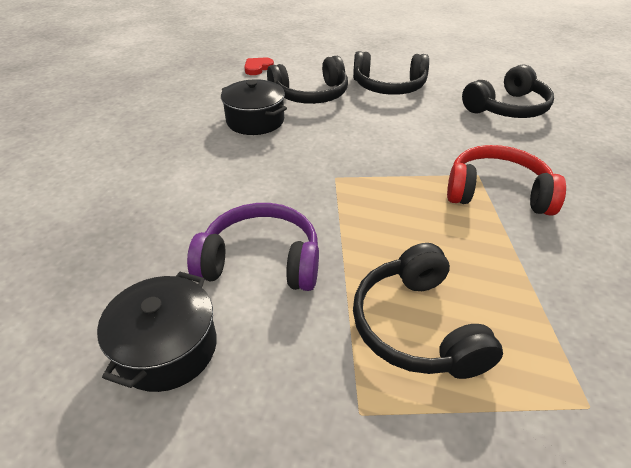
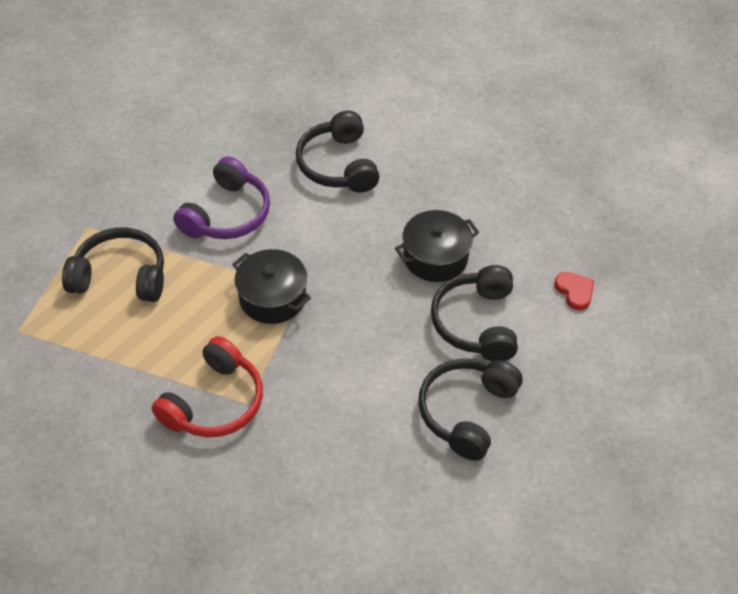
camera: 110 degrees right, 10 degrees up
(167, 348) = (182, 157): black pot -> black pot (272, 298)
(507, 108) = (357, 516): black headphones -> black headphones (338, 165)

